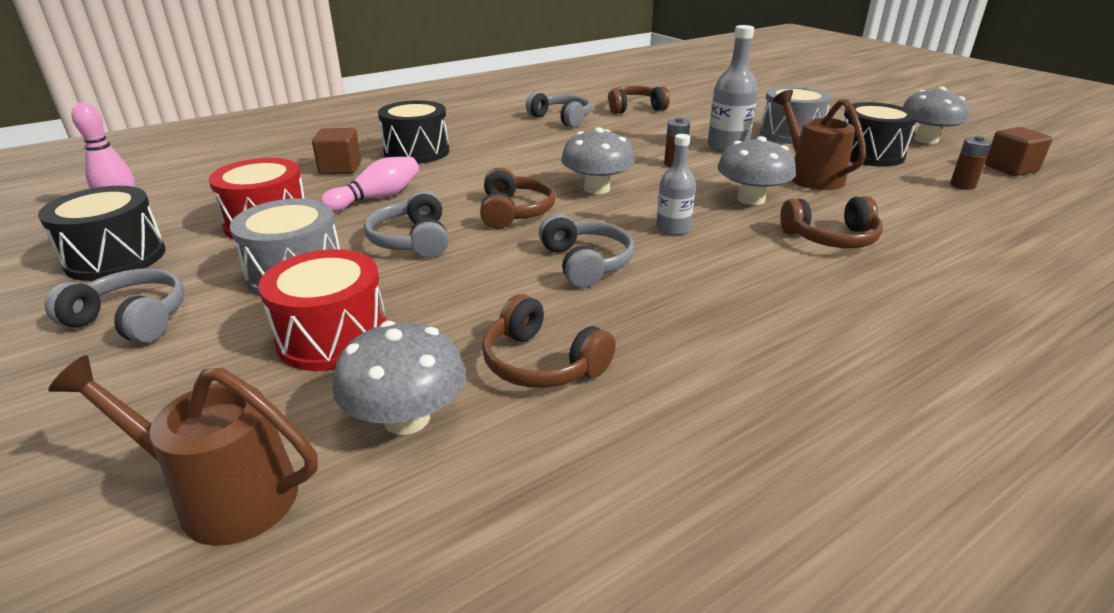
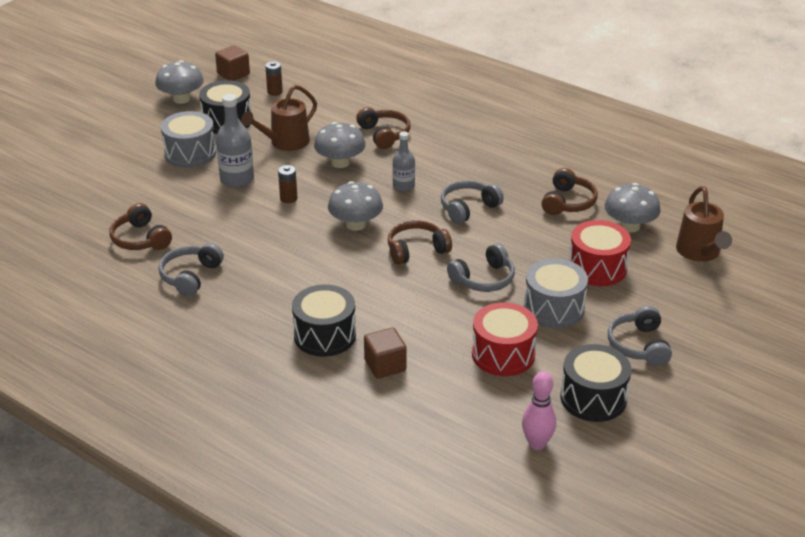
camera: 110 degrees left, 5 degrees up
(377, 198) = (431, 320): pink bowling pin -> none

